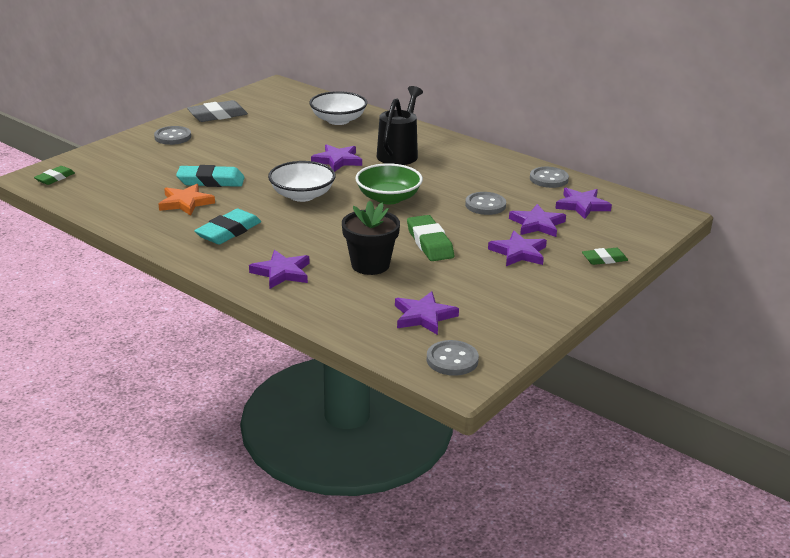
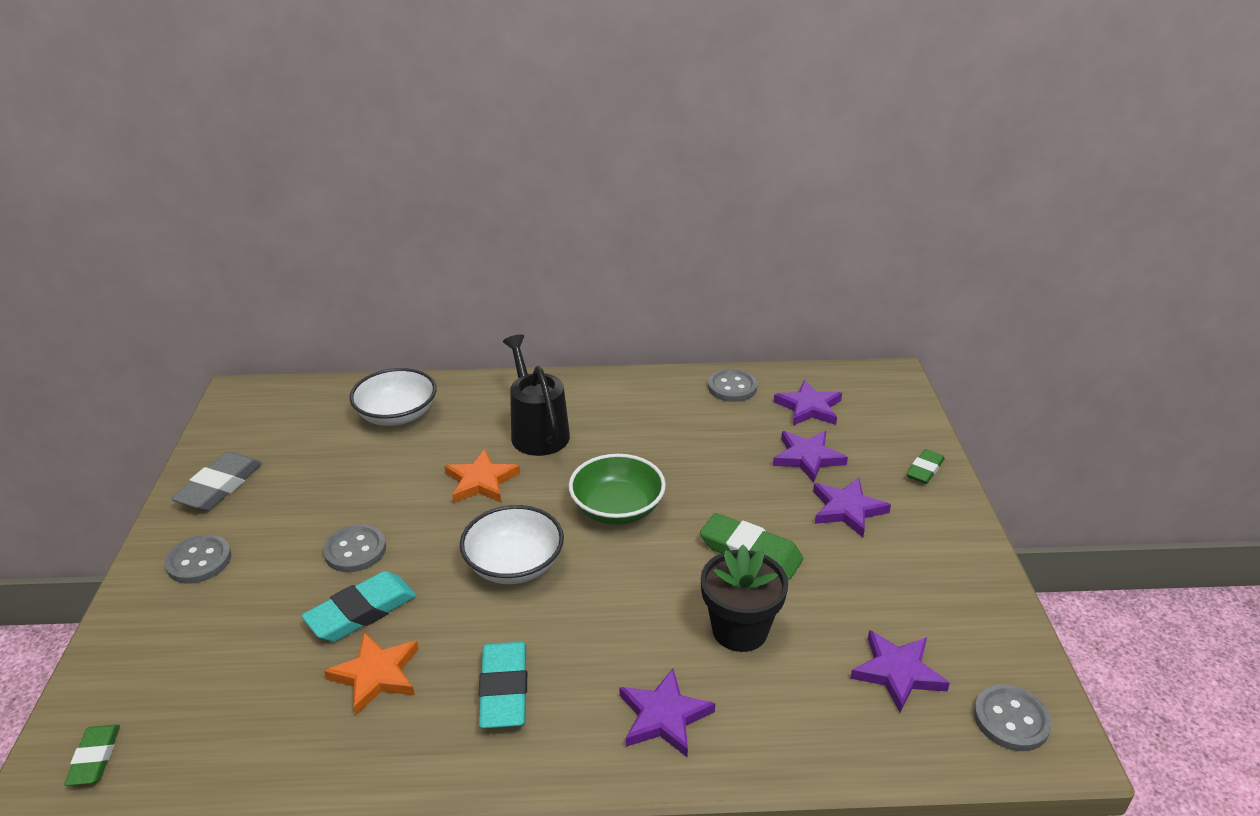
camera: 40 degrees left, 5 degrees up
(337, 160) = (481, 481): purple star -> orange star
(485, 205) = (726, 459): grey button -> grey button (355, 550)

